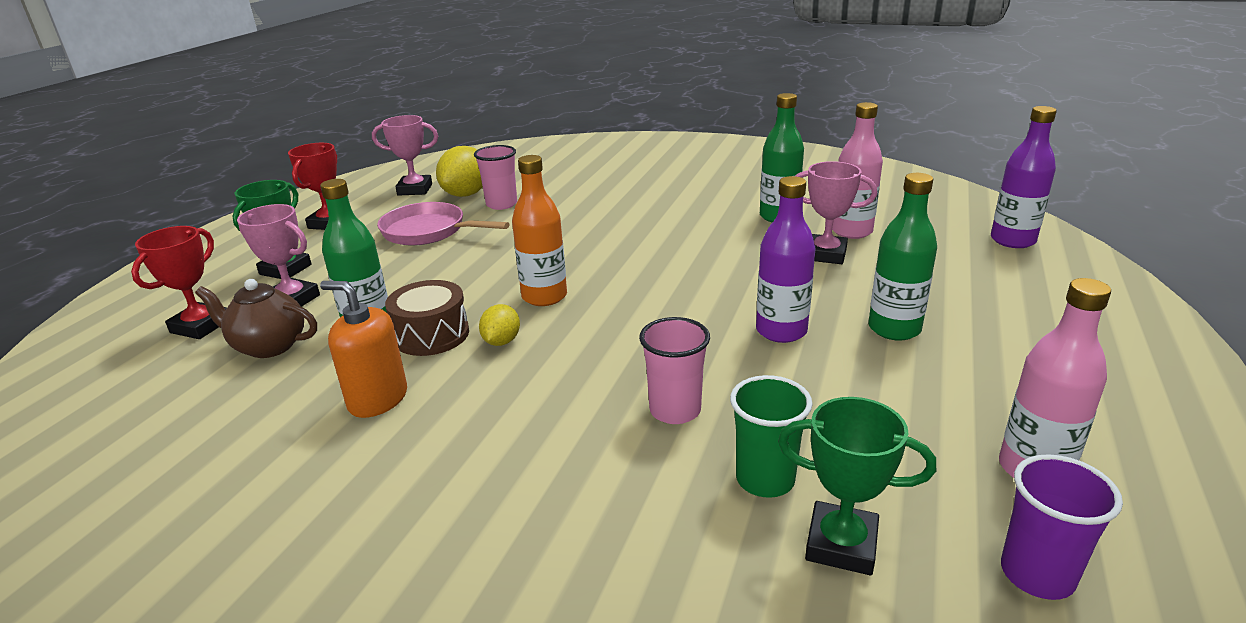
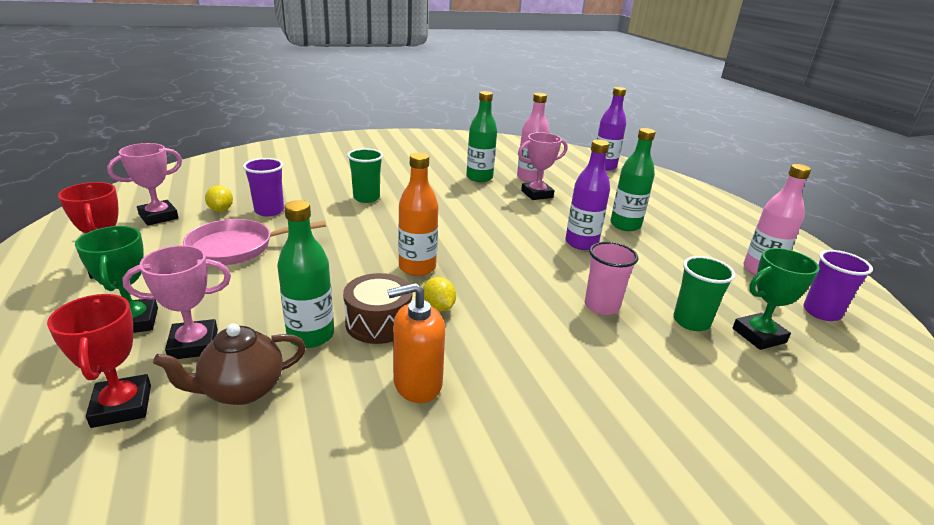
camera: 45 degrees left, 0 degrees up
(466, 194) = (221, 210): yellow lemon -> yellow lemon, size x0.55
(501, 204) = (269, 211): pink cup -> purple cup
(608, 212) = (366, 198): none -> green cup

